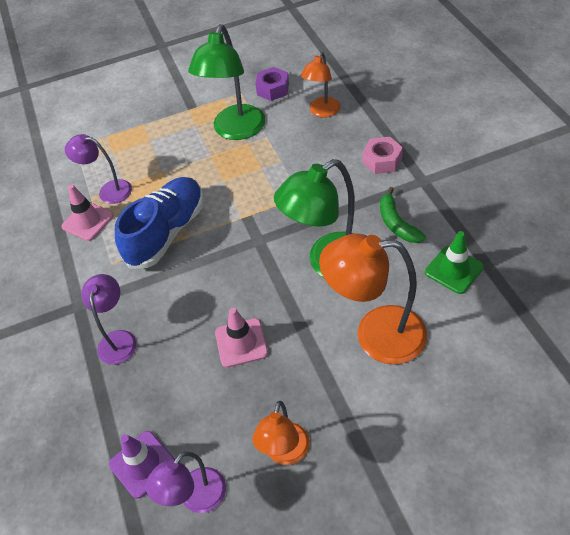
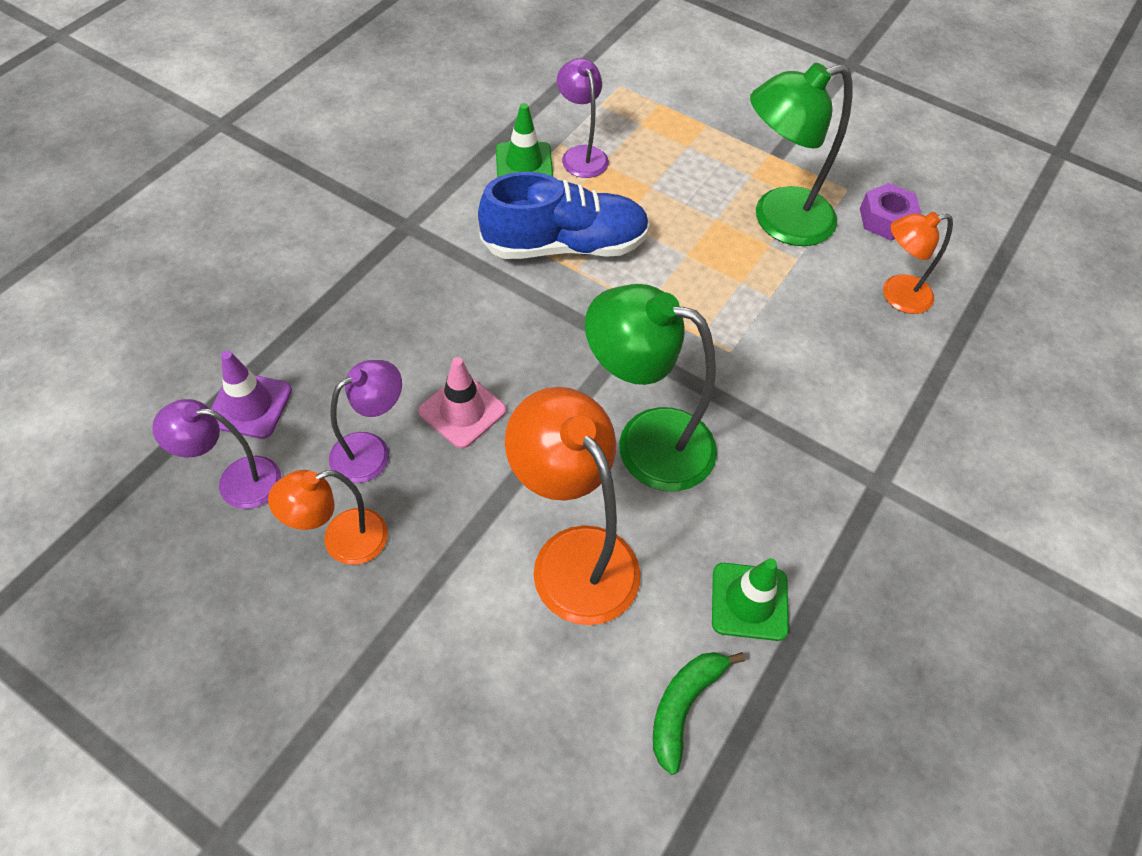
camera: 45 degrees right, 5 degrees up
(88, 221) = (524, 163): pink traffic cone -> green traffic cone
(118, 339) = (388, 288): purple lamp -> purple lamp (371, 451)
(382, 160) = (871, 413): pink nut -> none
(397, 223) = (775, 488): green banana -> green banana (684, 706)

